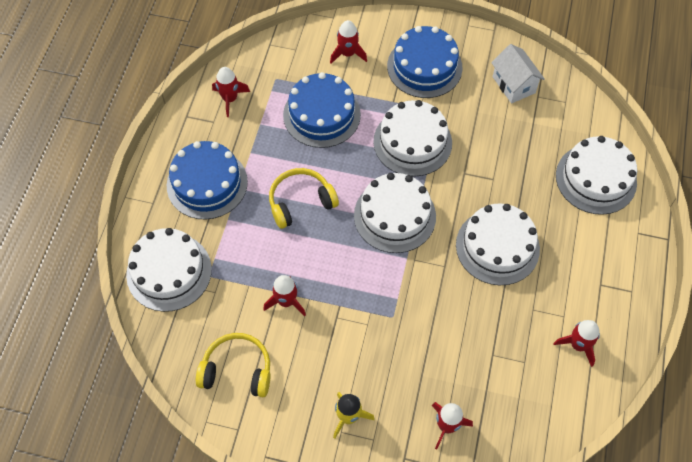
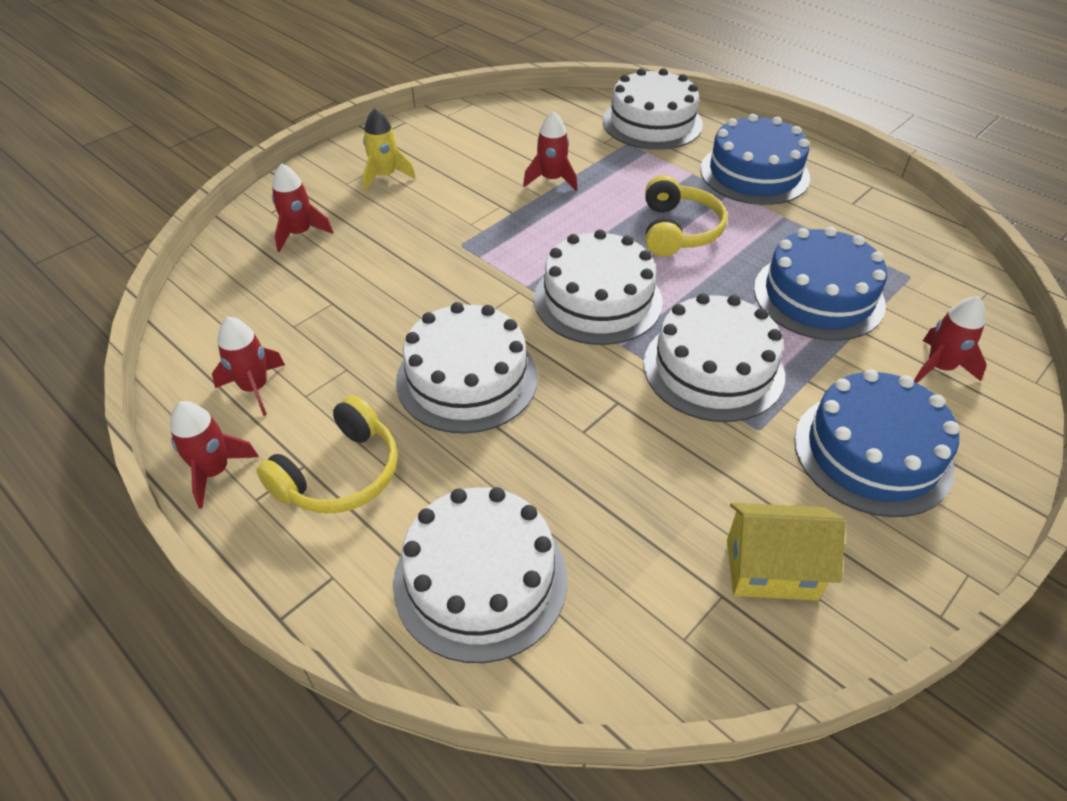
camera: 120 degrees right, 15 degrees down
(230, 99) = (887, 226): red rocket -> red rocket (214, 471)
(237, 370) = (504, 130): yellow headphones -> yellow headphones (340, 474)
(513, 85) = (771, 569): white house -> yellow house

